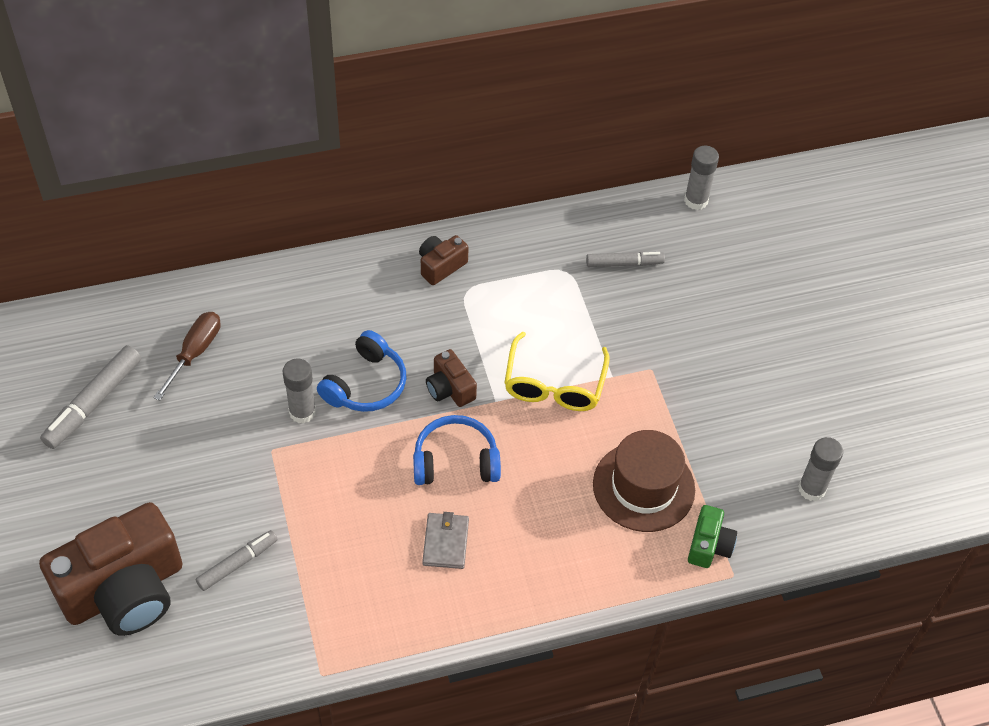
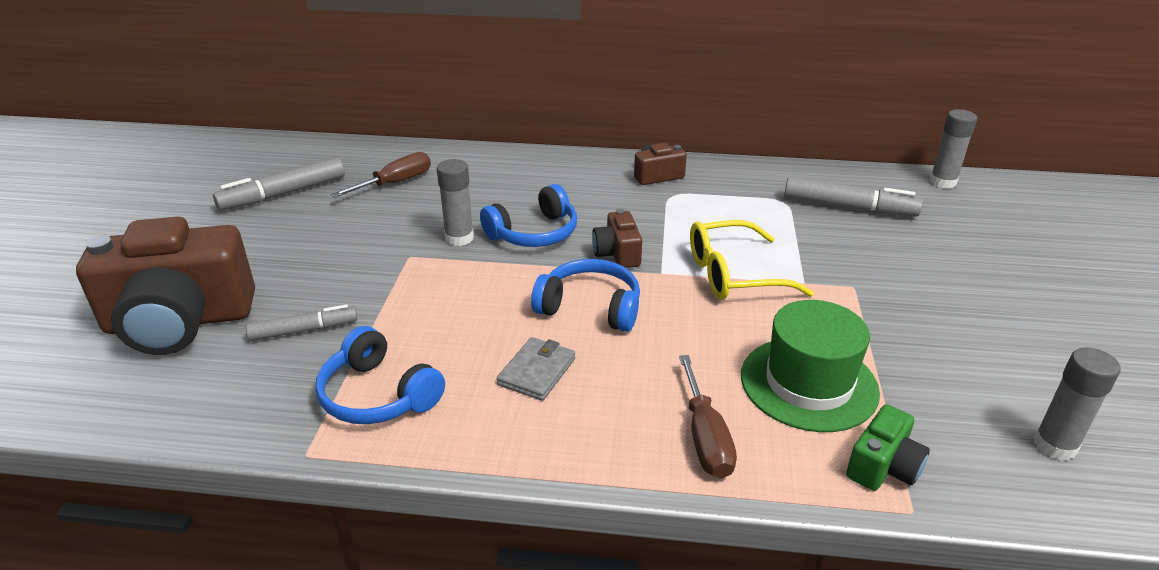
camera: 25 degrees right, 20 degrees down
(339, 606) = (378, 395): none -> blue headphones
(554, 384) = (733, 274): yellow glasses -> yellow glasses turned 45 degrees clockwise
(588, 561) = (705, 437): none -> brown screwdriver
(624, 263) = (849, 207): grey marker -> grey marker, size x1.54
(643, 487) = (808, 383): brown hat -> green hat

